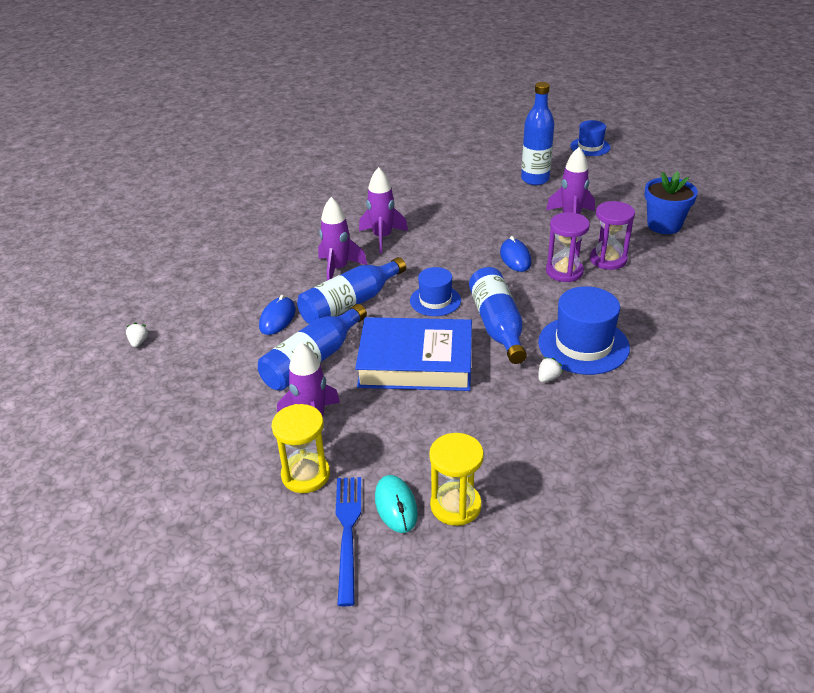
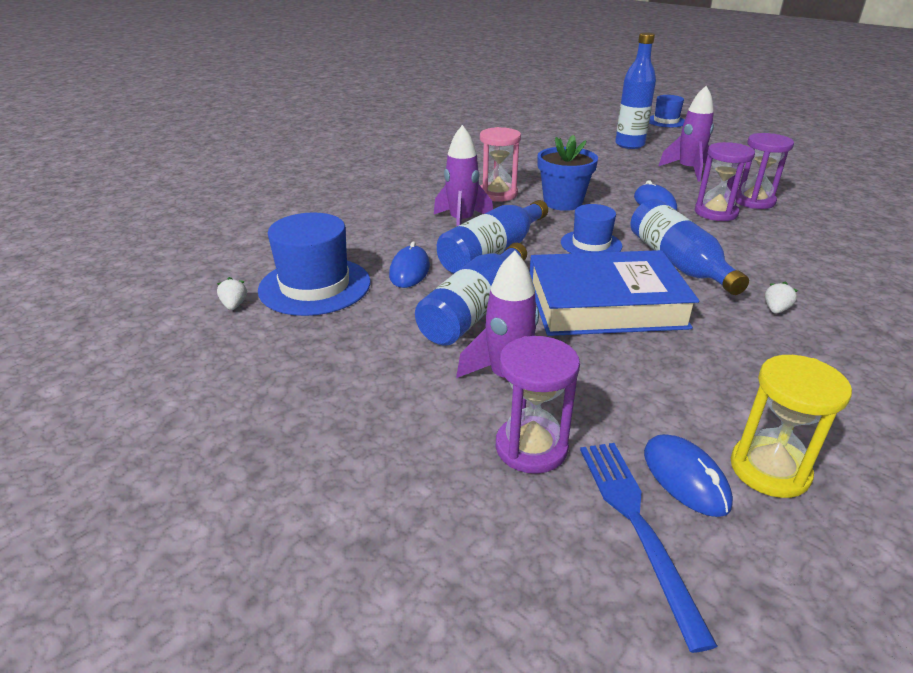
camera: 10 degrees left, 5 degrees down
(305, 475) = (531, 447): yellow hourglass -> purple hourglass
(382, 238) = (498, 194): purple rocket -> pink hourglass
(396, 506) = (685, 478): turquoise mouse -> blue mouse
(583, 345) = (790, 275): blue hat -> blue hat (315, 286)
(664, 225) = (786, 173): blue flower pot -> blue flower pot (563, 202)

